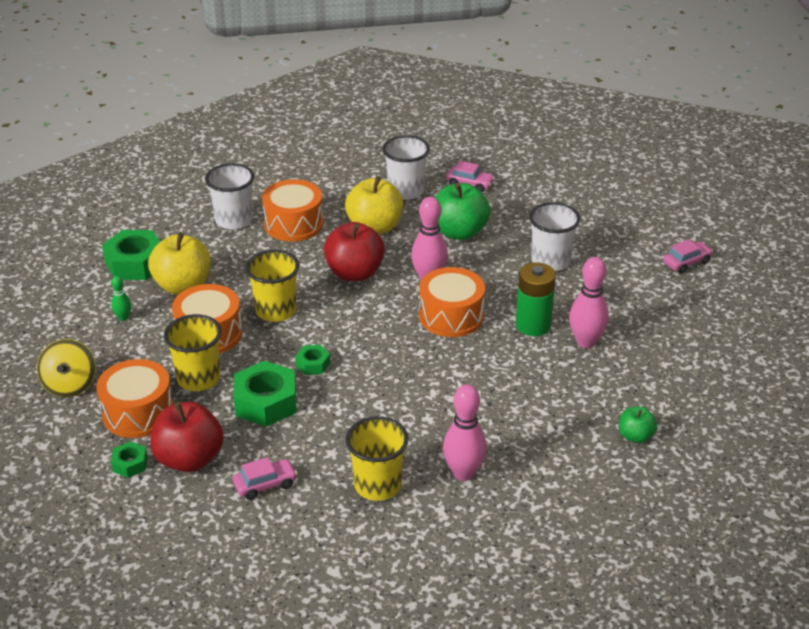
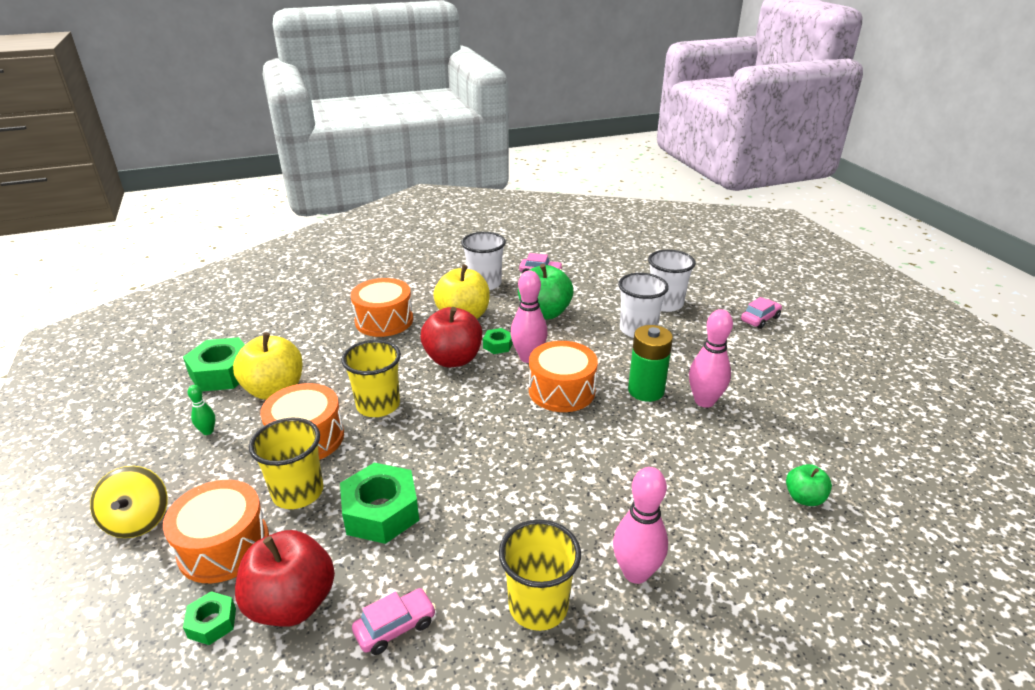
camera: 10 degrees left, 5 degrees down
(234, 220) = (324, 323): white cup -> white cup (665, 304)
(313, 364) = (428, 459): green nut -> green nut (498, 345)

